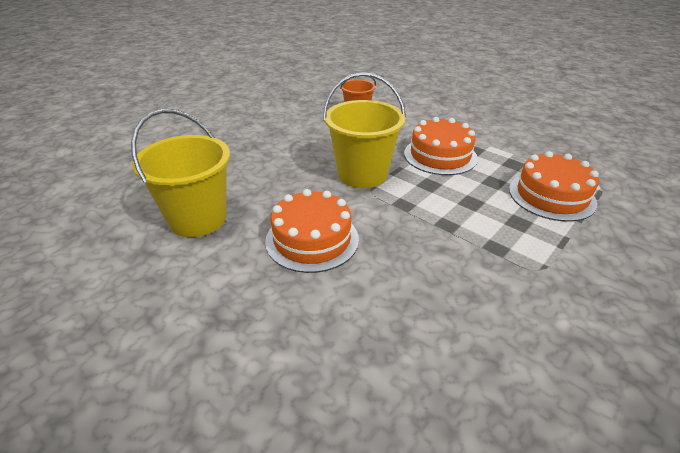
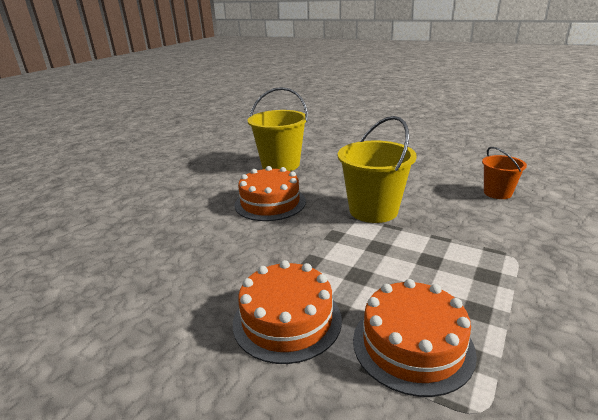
camera: 80 degrees right, 10 degrees down
(440, 155) = (448, 251): orange cake -> orange cake (287, 320)

